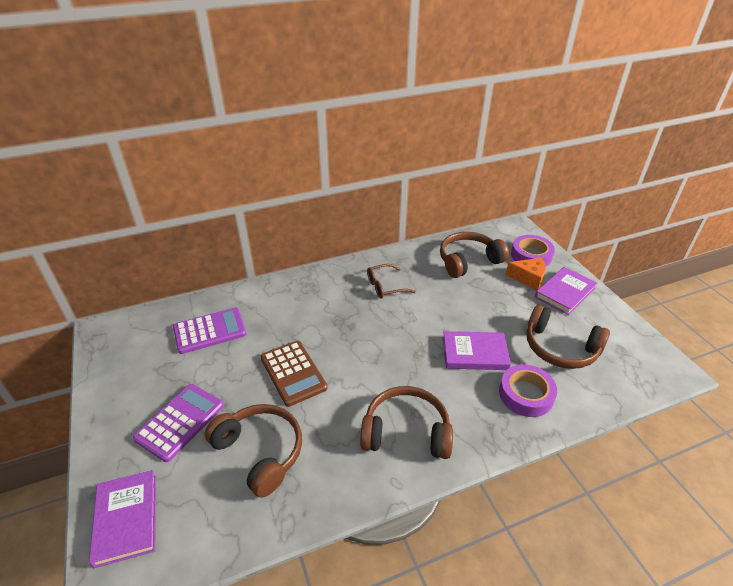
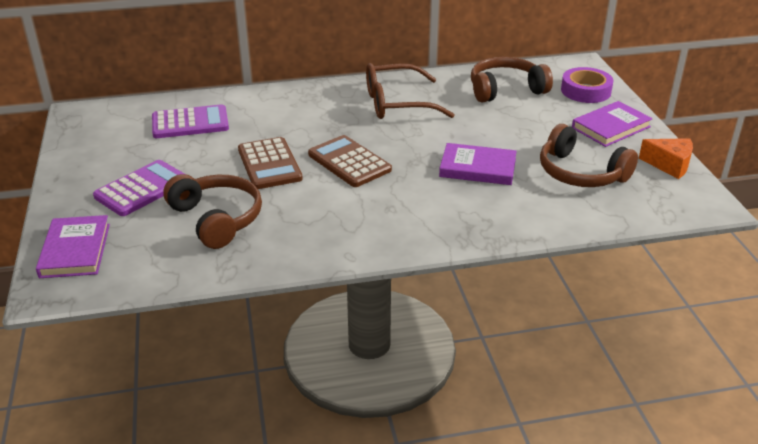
camera: 10 degrees right, 5 degrees down
(363, 361) = (349, 162): none -> brown calculator
(385, 286) = (397, 103): brown glasses -> brown glasses, size x1.70
(406, 432) = (375, 221): brown headphones -> none
(526, 394) = (521, 206): purple tape -> none
(528, 279) = (572, 111): orange cheese -> orange cheese (669, 165)

